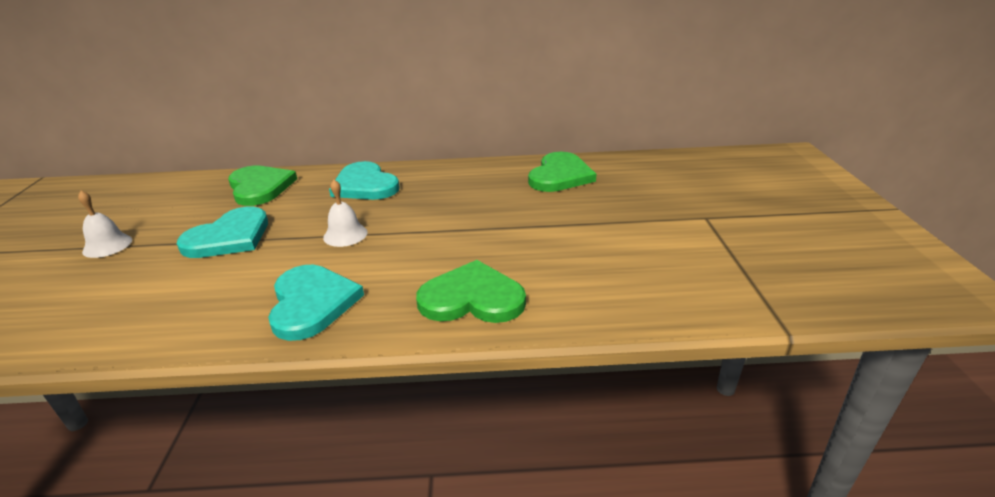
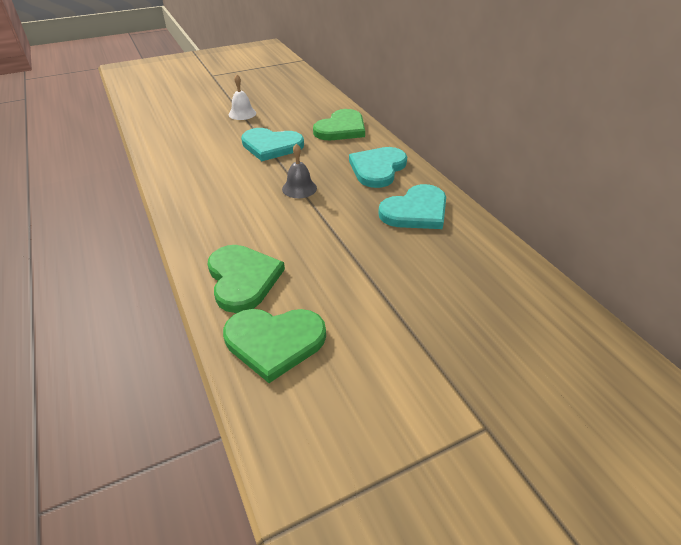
camera: 65 degrees right, 10 degrees up
(312, 303) = (211, 208): turquoise heart -> turquoise heart (416, 211)
(345, 235) = (299, 188): white bell -> grey bell
(560, 175) = (490, 274): green heart -> green heart (274, 341)

